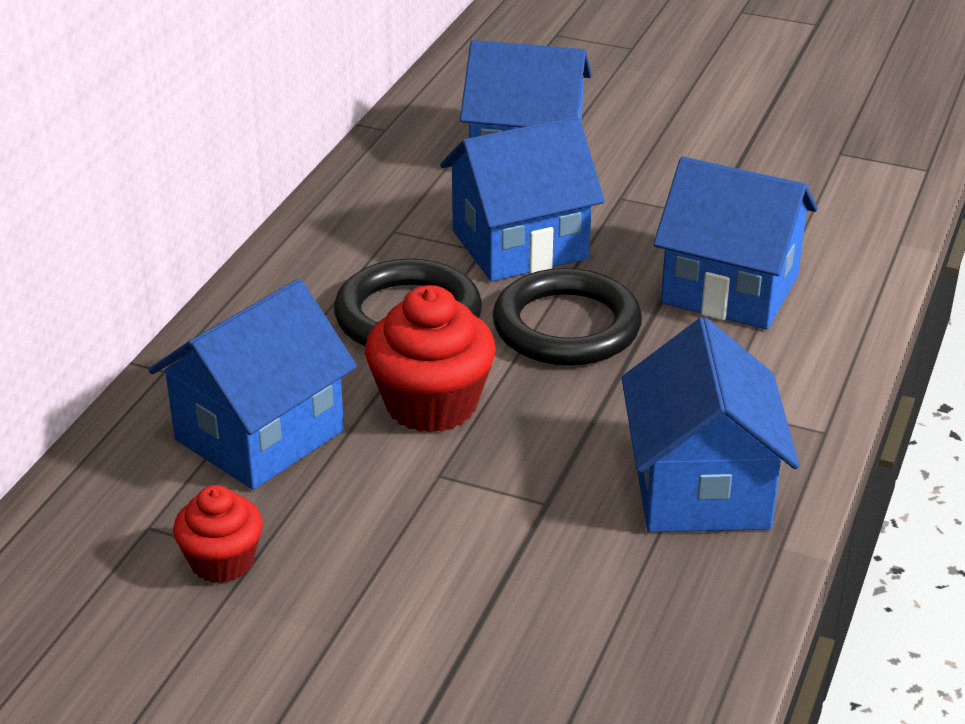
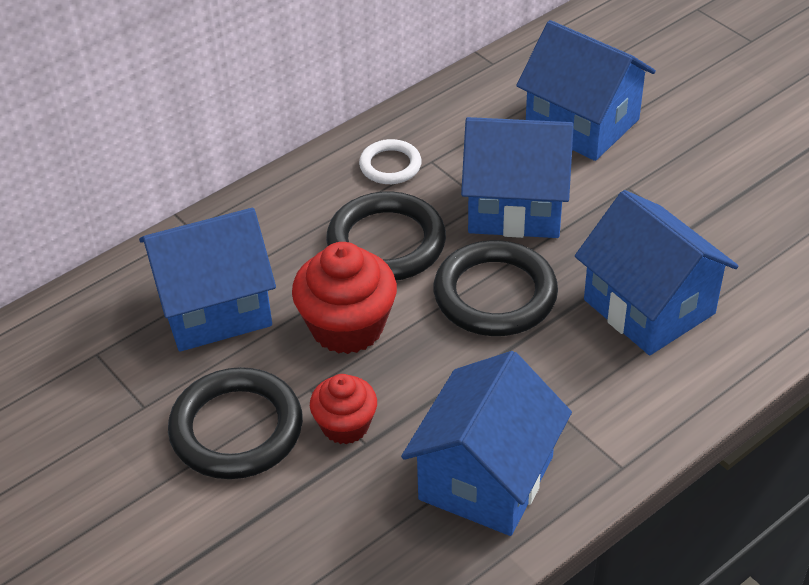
camera: 30 degrees right, 10 degrees up
(222, 561) = (121, 401): red cupcake -> red cupcake (345, 425)
(351, 246) = (390, 165): none -> white ring
(387, 540) = (236, 429): none -> black ring

